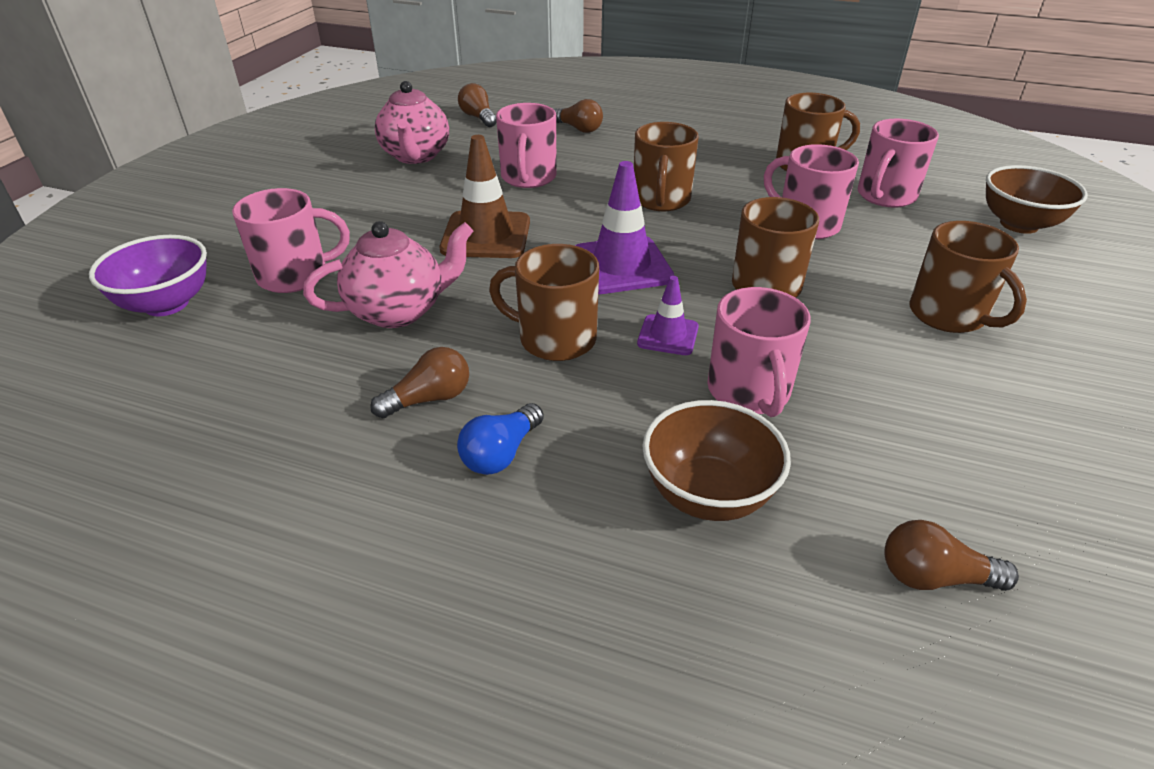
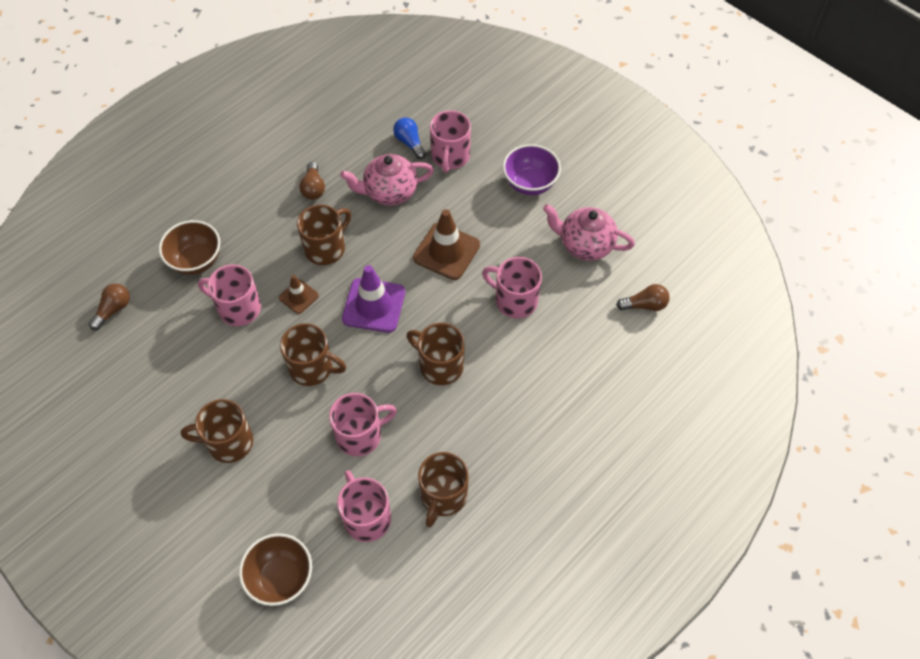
camera: 115 degrees right, 20 degrees up
(166, 304) = (451, 105): purple bowl -> purple bowl (530, 183)
(398, 311) = (389, 192): pink teapot -> pink teapot turned 75 degrees clockwise
(501, 454) = (264, 202): blue light bulb -> blue light bulb (409, 143)
(579, 129) = (589, 367): brown light bulb -> none
(668, 335) = (299, 297): purple traffic cone -> brown traffic cone

